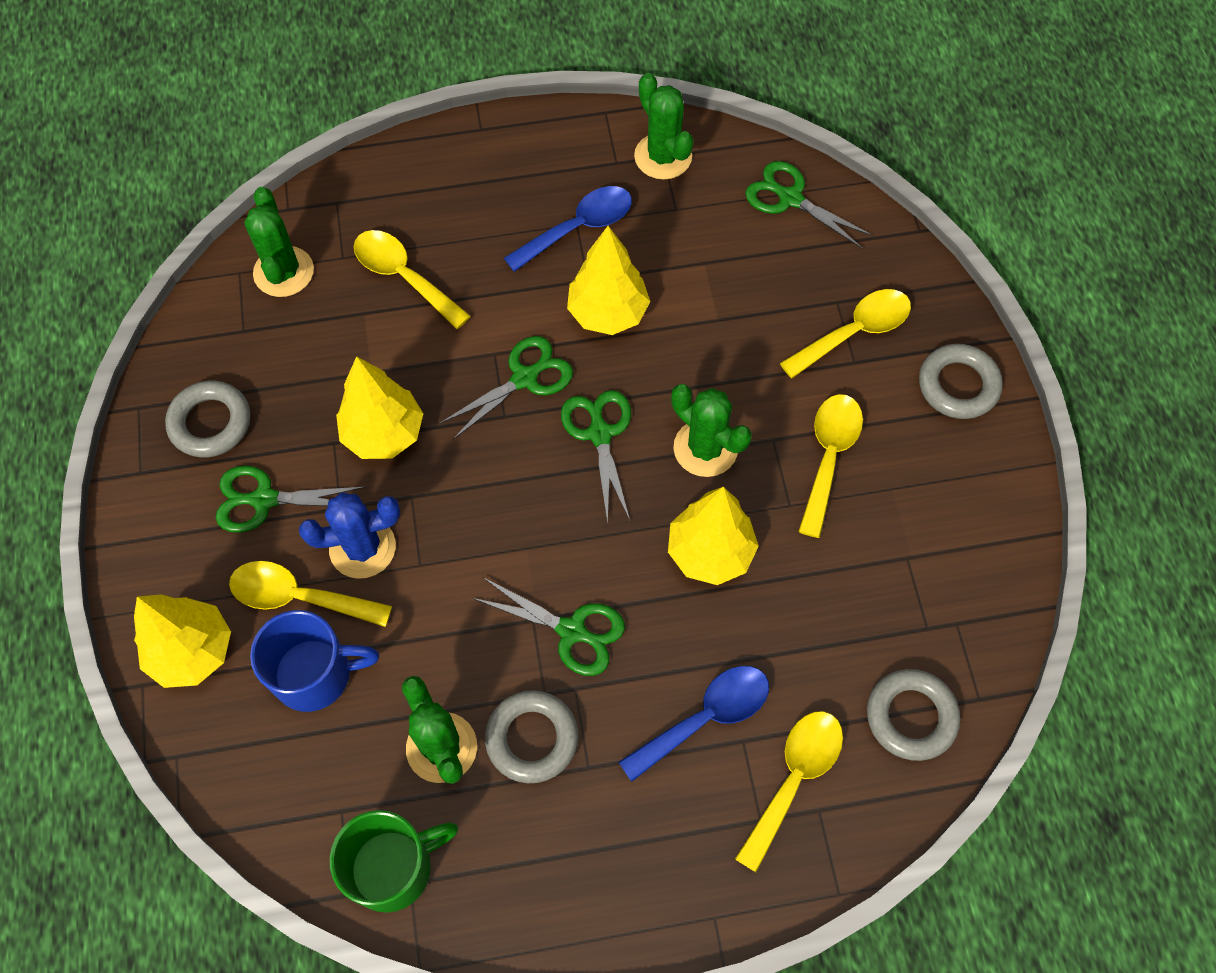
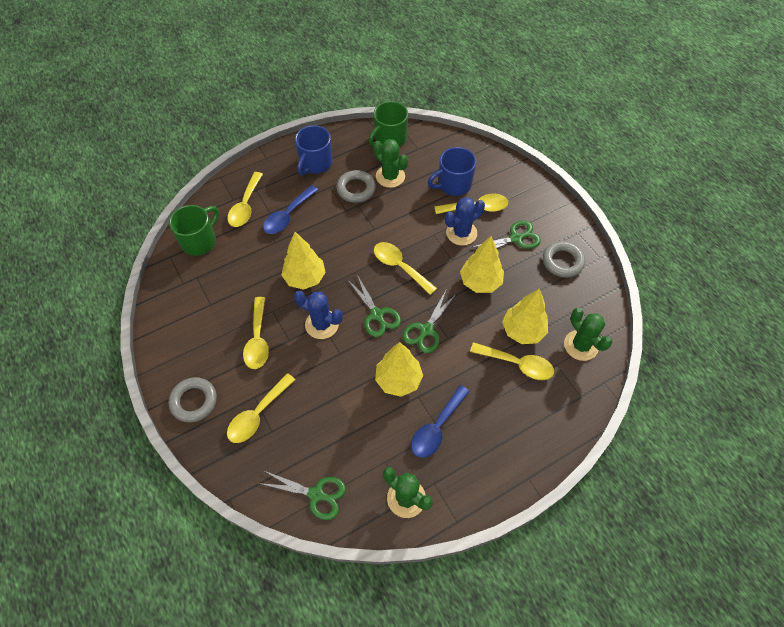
camera: 160 degrees right, 5 degrees down
(192, 651) = (506, 177): yellow tree -> yellow tree (522, 331)
(517, 515) = (400, 267): none -> yellow spoon
(571, 631) = (355, 229): green scissors -> none
(600, 852) = (315, 163): none -> blue mug
(705, 448) = (322, 324): green cactus -> blue cactus
(911, 716) = (199, 241): grey ring -> green mug

